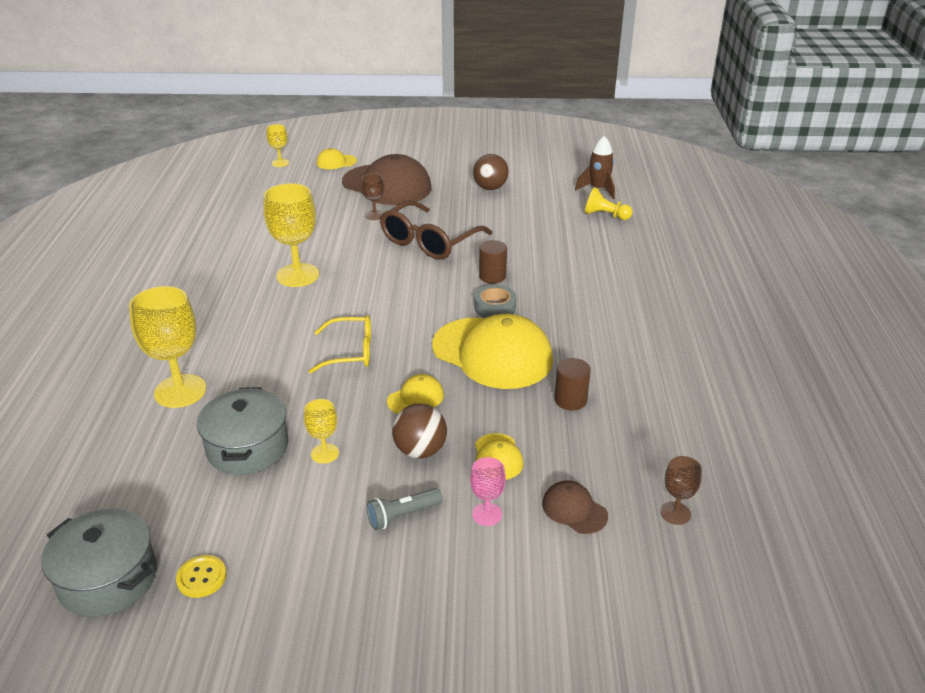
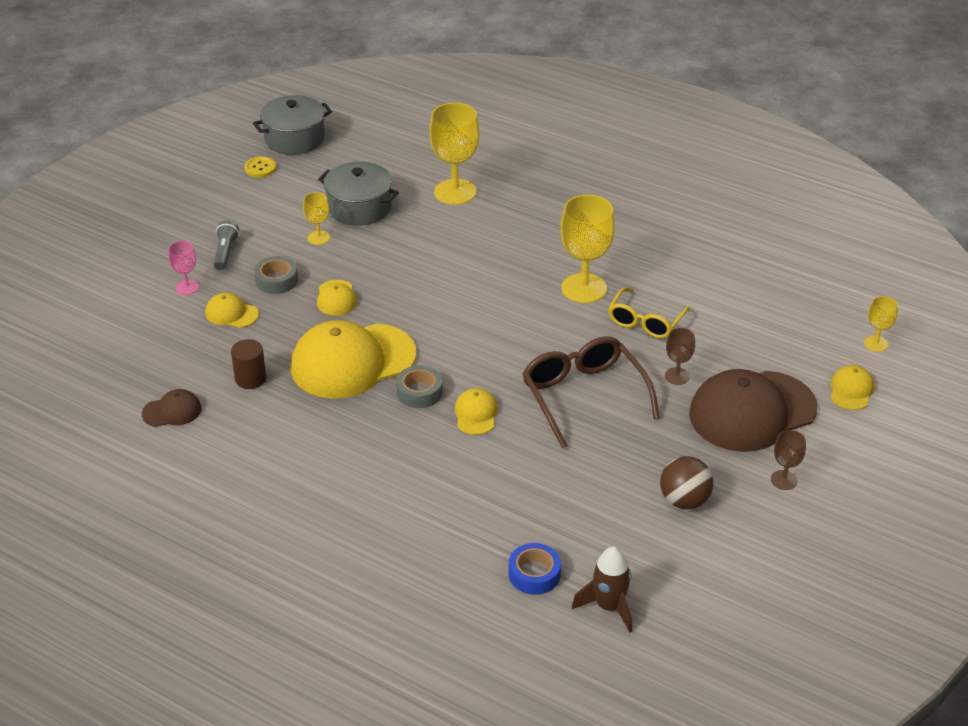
camera: 120 degrees right, 5 degrees up
(351, 352) = (429, 284): yellow glasses -> yellow glasses (645, 322)
(420, 450) = (276, 280): brown ball -> grey tape
(492, 276) = (476, 414): brown cylinder -> yellow cap
(574, 510) = (147, 327): brown cap -> brown cap (172, 411)
(605, 215) = (534, 574): yellow pawn -> blue tape
(675, 513) = (91, 372): brown goblet -> brown goblet (784, 480)

